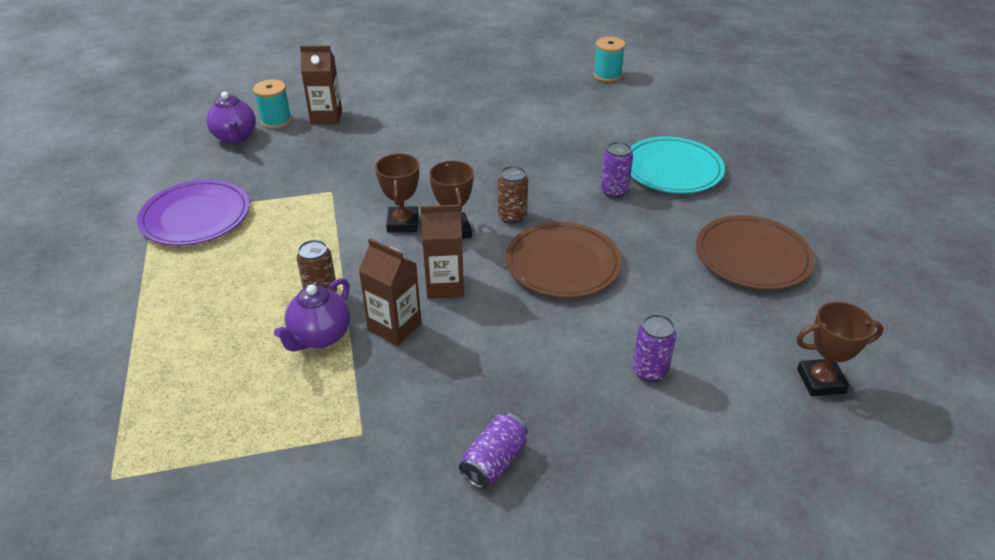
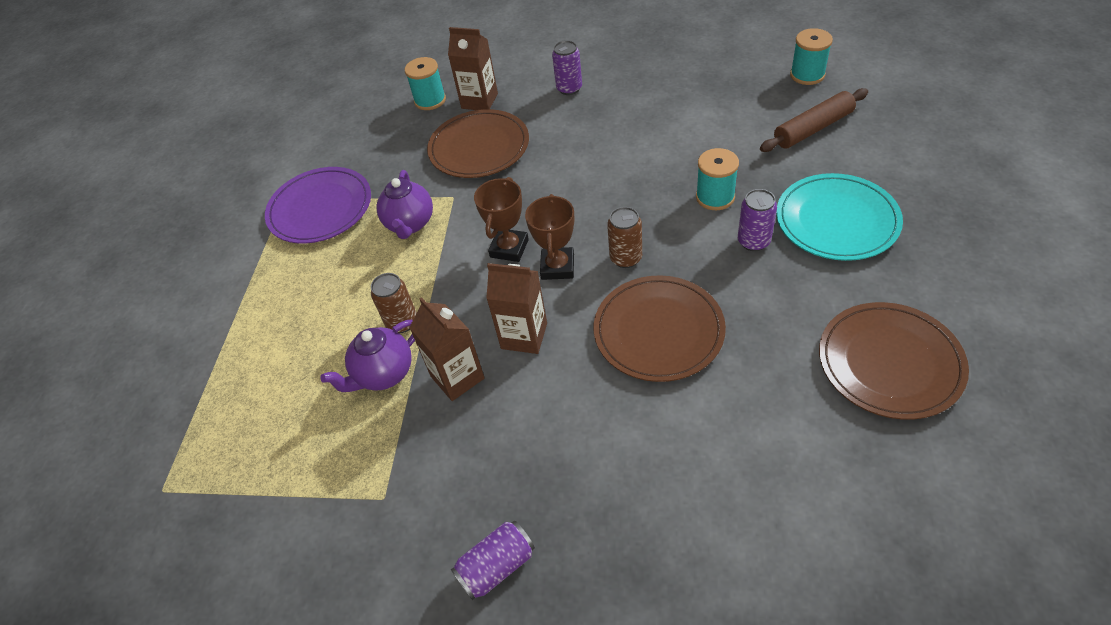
camera: 25 degrees right, 10 degrees up
(235, 137) = (386, 117): purple teapot -> purple teapot (410, 224)
(341, 152) = (479, 147): none -> brown plate
(569, 165) = (715, 197): none -> turquoise spool
(627, 111) = (813, 129): none -> brown rolling pin
(649, 371) = (703, 495): purple can -> purple can (569, 88)
(820, 381) = (906, 559): brown trophy -> none

